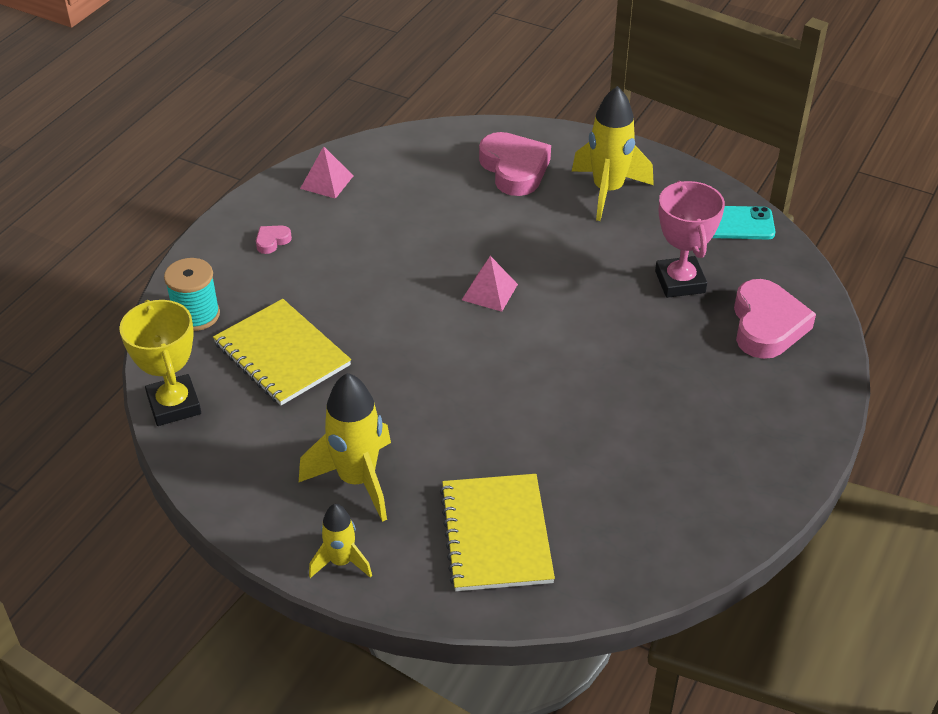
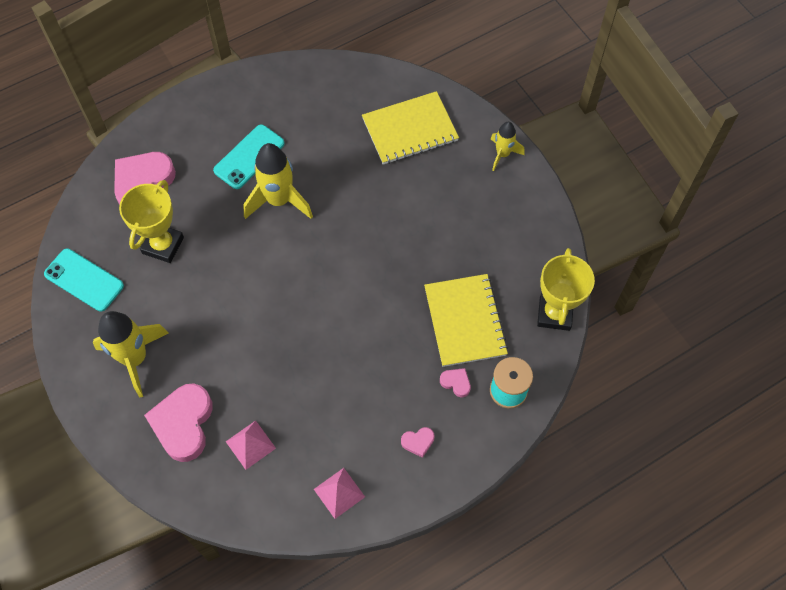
camera: 150 degrees left, 20 degrees up
(260, 299) = (456, 383): none -> pink heart
(357, 480) = (467, 200): yellow rocket -> yellow rocket (279, 200)
(489, 292) = (293, 303): pink pyramid -> pink pyramid (250, 444)
(496, 534) = (410, 129): yellow notebook -> yellow notebook turned 45 degrees clockwise
(675, 405) = (249, 157): none -> turquoise phone
(680, 282) = (163, 245): pink trophy -> yellow trophy

